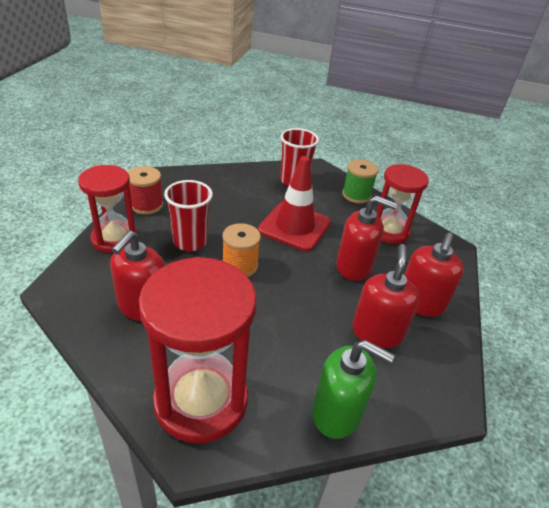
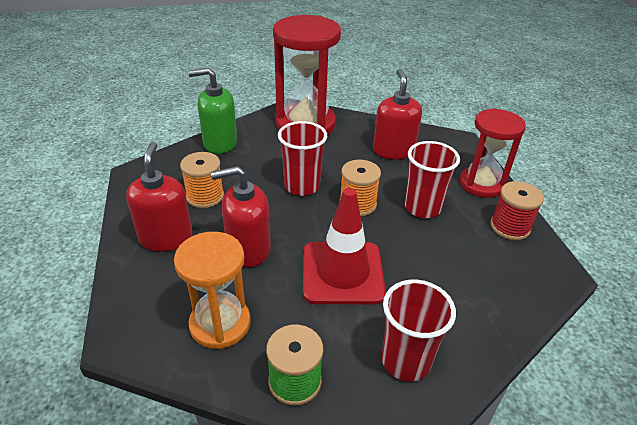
camera: 155 degrees right, 0 degrees up
(275, 304) = (302, 186): none -> red cup
(377, 332) = (205, 196): red soap dispenser -> orange spool
(389, 231) = (220, 323): red hourglass -> orange hourglass

